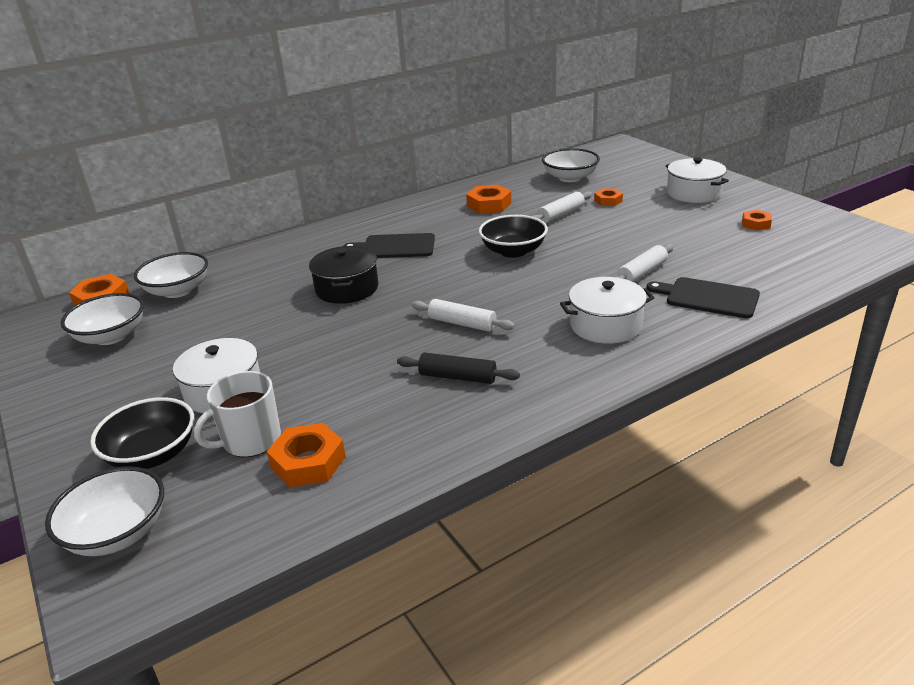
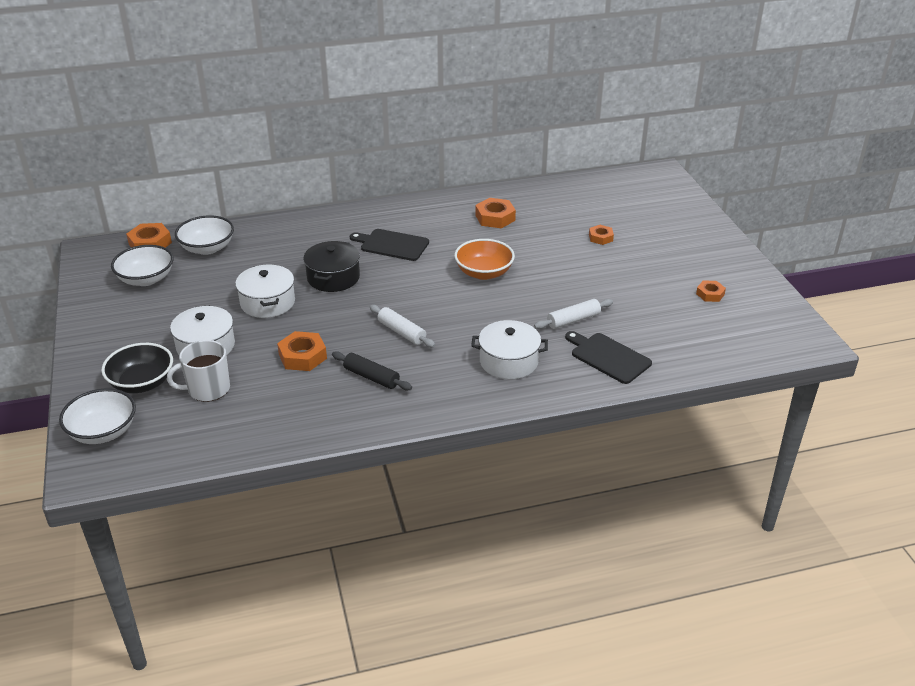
camera: 15 degrees right, 5 degrees up
(308, 462) = (237, 415): orange nut -> orange nut (302, 356)
(513, 251) = (484, 273): black bowl -> orange bowl
(561, 214) = (549, 243): white rolling pin -> none
(570, 178) = (586, 203): white bowl -> none
(694, 193) = (683, 247): white pot -> white pot (267, 302)

